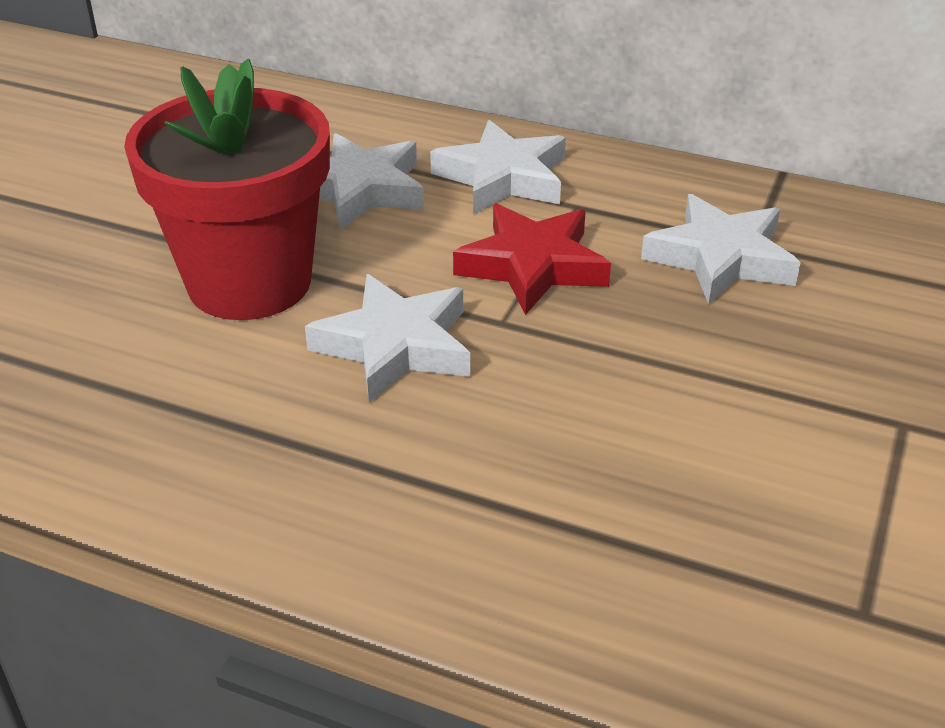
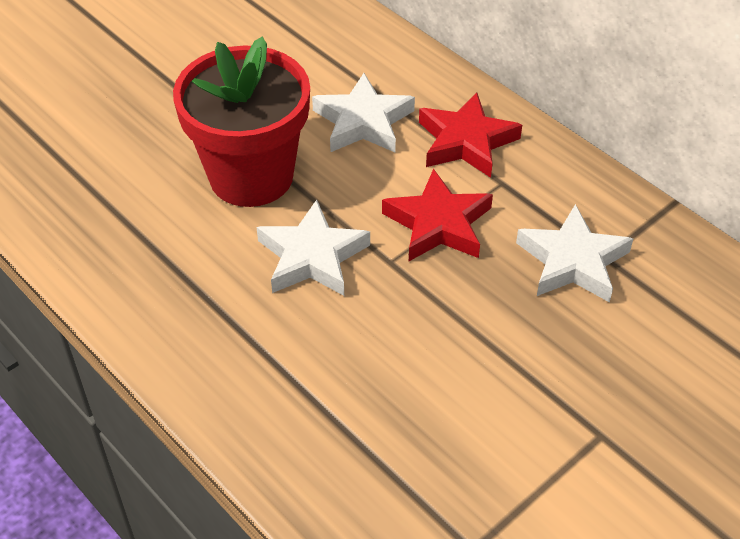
camera: 25 degrees right, 10 degrees up
(503, 178) = (466, 142): white star -> red star

